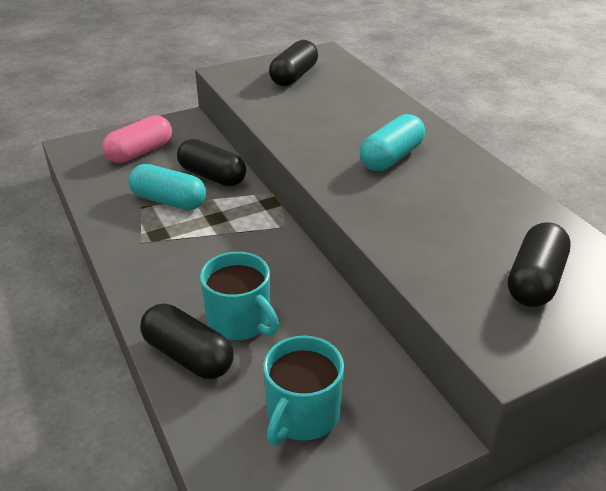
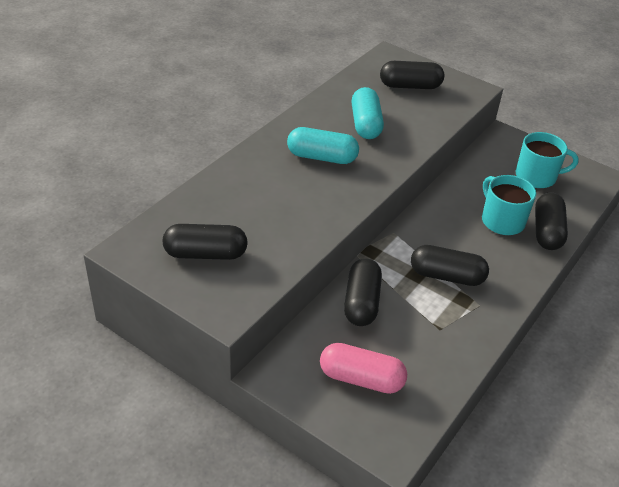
camera: 120 degrees left, 5 degrees up
(169, 201) = (418, 314): turquoise capsule -> turquoise capsule (365, 124)
(195, 236) = (447, 276): none -> black capsule
(240, 321) = (502, 220): turquoise mug -> turquoise mug turned 45 degrees counterclockwise

